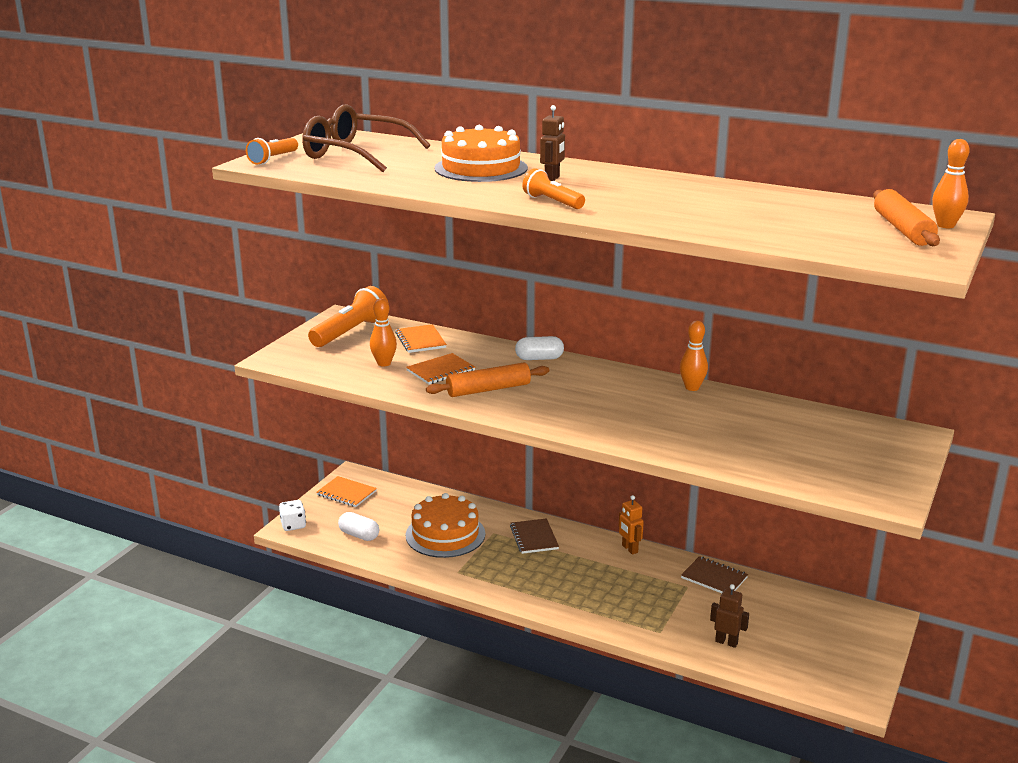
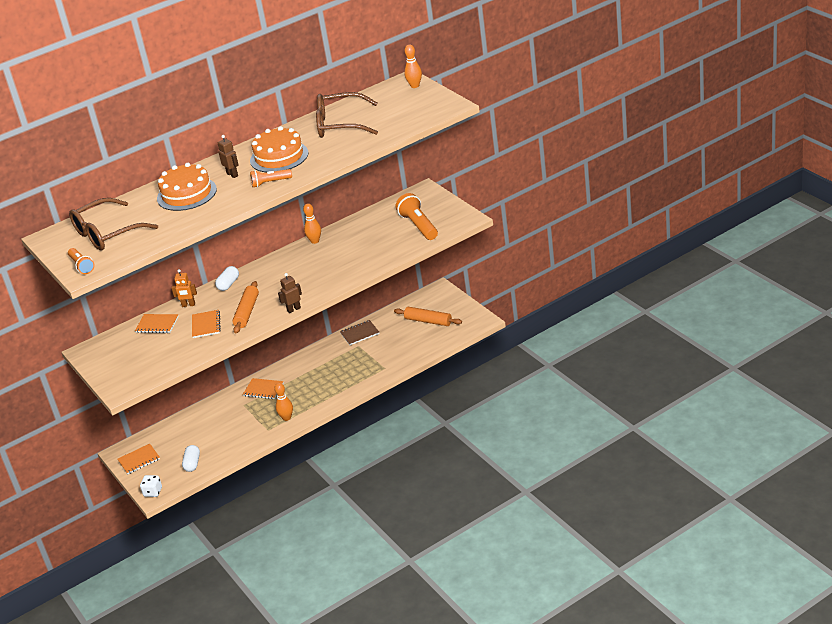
camera: 55 degrees left, 10 degrees up
(350, 332) = (114, 351): orange flashlight -> orange flashlight (418, 226)
(359, 535) = (192, 464): white capsule -> white capsule turned 60 degrees counterclockwise
(384, 363) = (174, 345): orange bowling pin -> orange bowling pin (286, 418)
(445, 534) = (226, 425): orange cake -> orange cake (279, 157)
(534, 537) = (263, 389): brown notebook -> orange notebook
(629, 549) = (308, 355): orange robot -> orange robot (188, 305)
(726, 642) = (411, 348): brown robot -> brown robot (293, 309)
(760, 206) = (340, 124): none -> brown glasses
(902, 229) = (408, 98): orange rolling pin -> orange rolling pin (428, 321)

